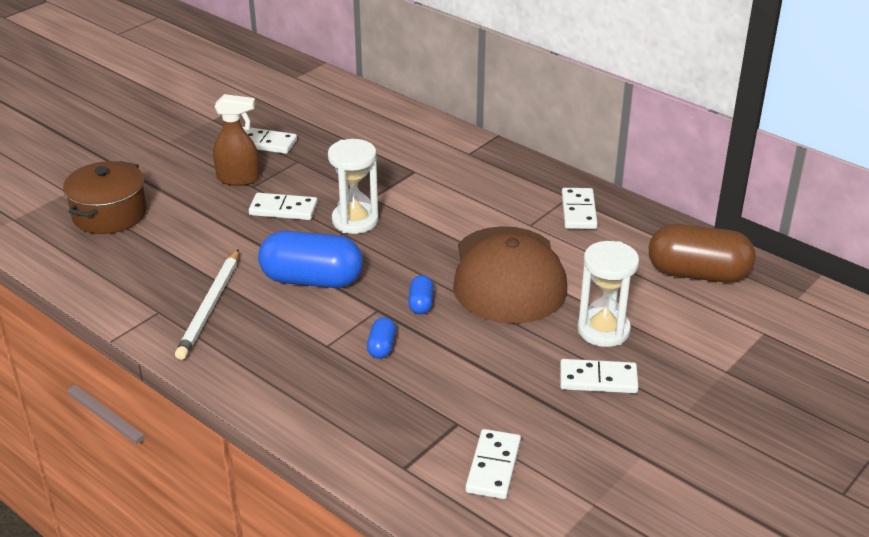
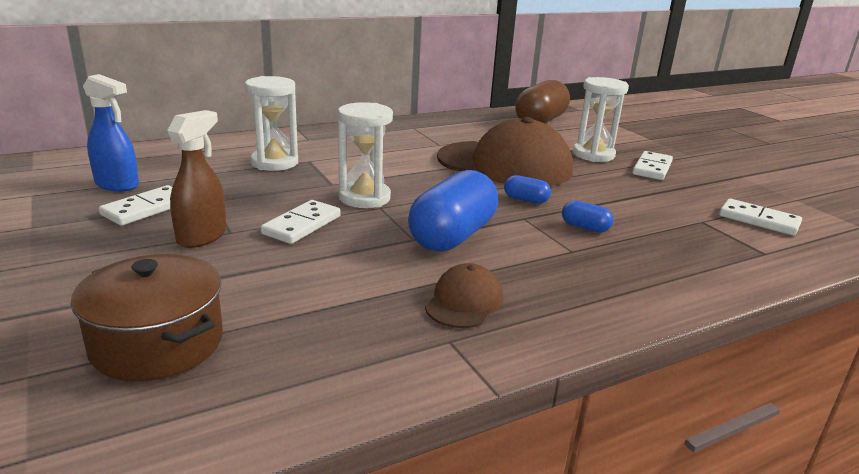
camera: 70 degrees left, 10 degrees down
(210, 307) = (464, 302): white pencil -> brown cap
(295, 116) = (117, 185): none -> blue spray bottle
(394, 158) = (274, 163): none -> white hourglass
(579, 211) = (436, 129): white domino -> none

